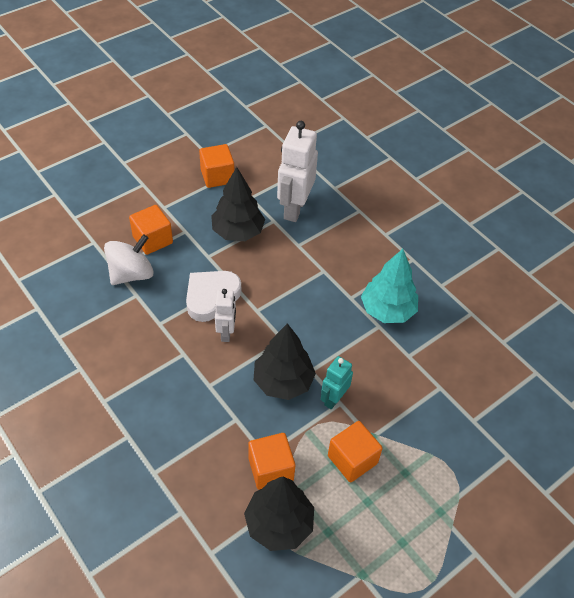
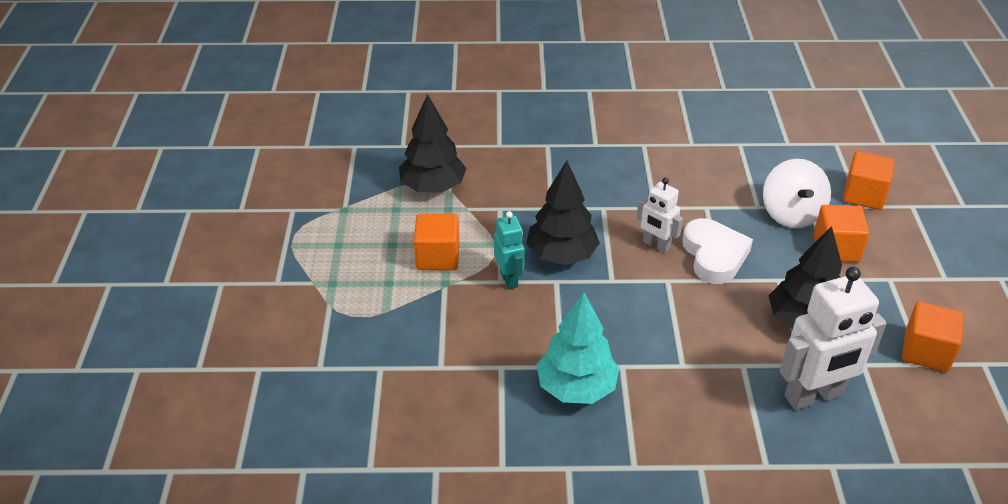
camera: 130 degrees right, 10 degrees down
(271, 469) = (483, 205): orange cube -> orange cube (863, 195)
(294, 208) = (813, 396): white robot -> white robot turned 105 degrees clockwise

